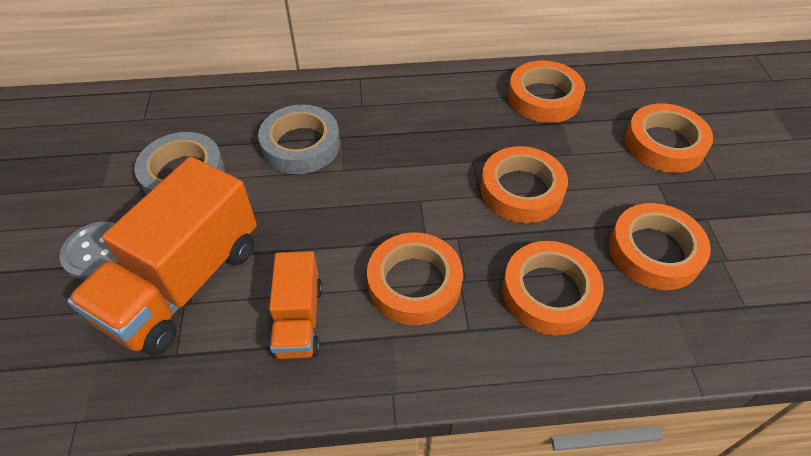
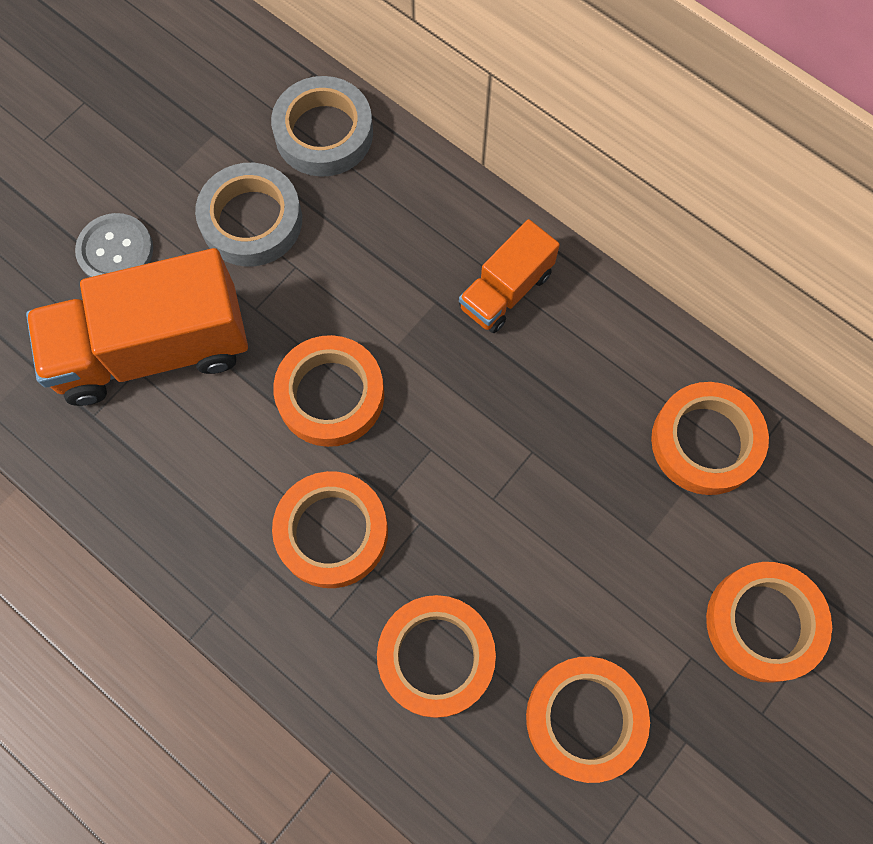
camera: 45 degrees right, 20 degrees up
(299, 320) = (207, 474): orange truck -> orange truck (506, 290)
(301, 145) = (387, 278): grey tape -> grey tape (324, 133)
(521, 190) = (539, 531): orange tape -> orange tape (330, 395)

